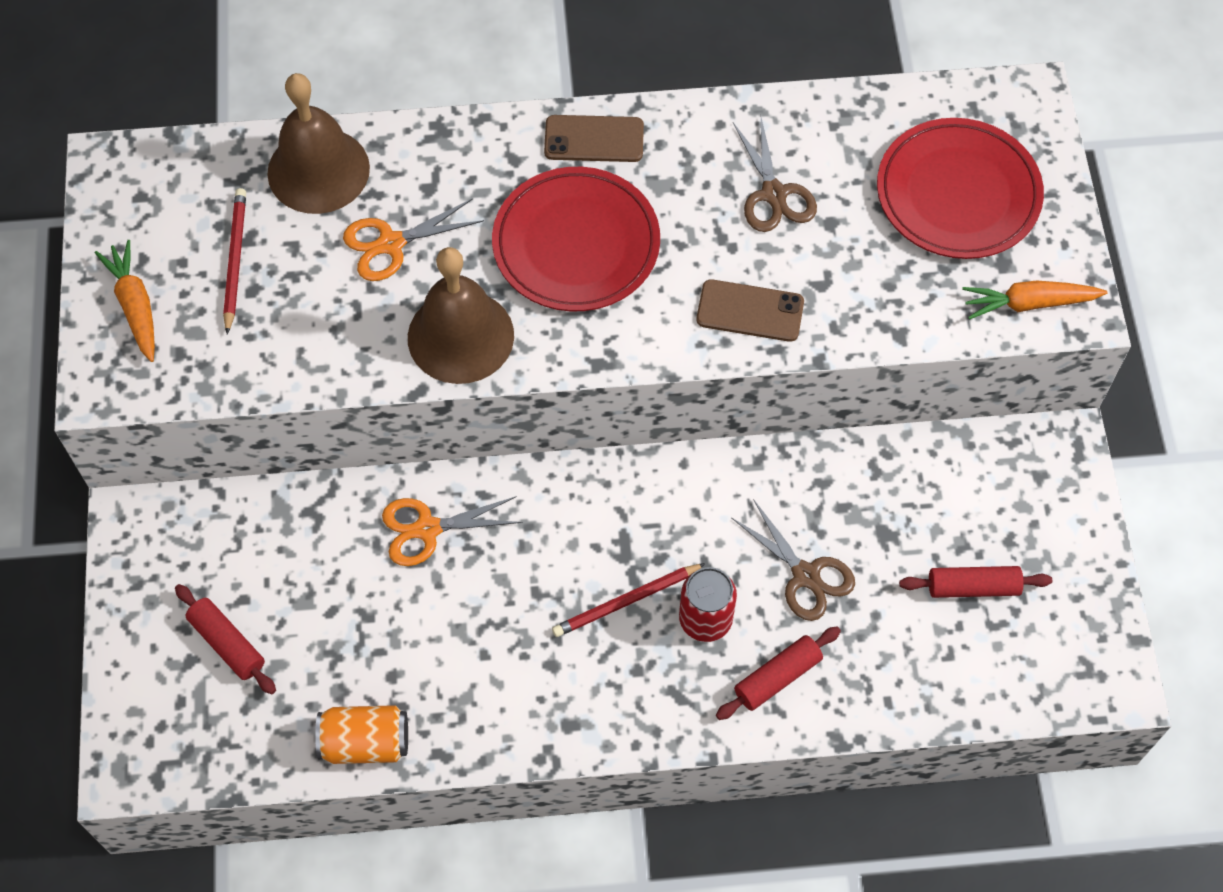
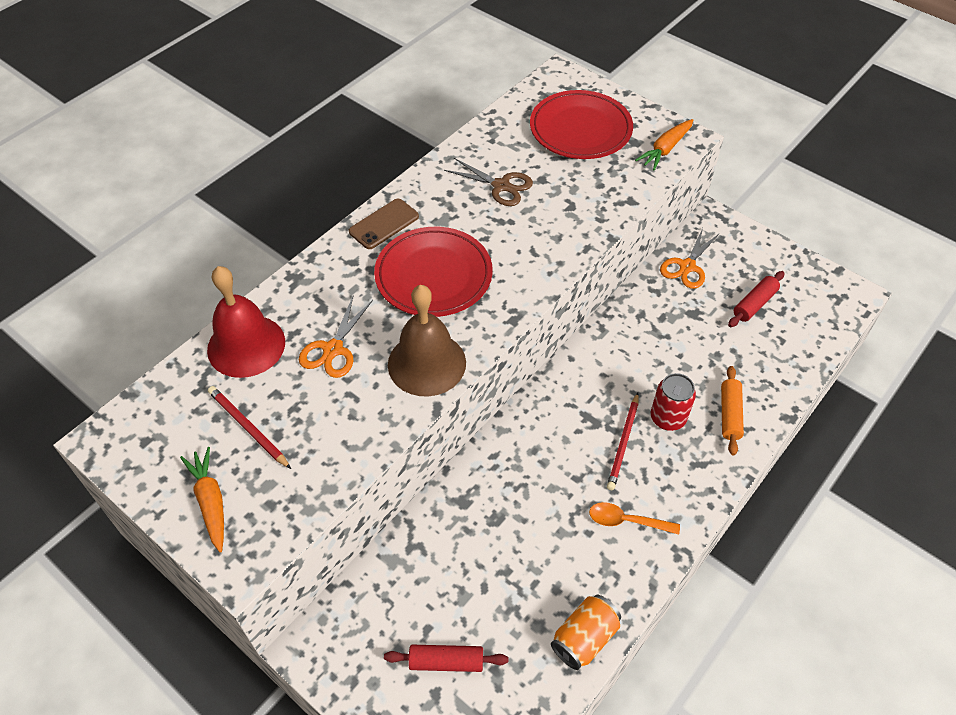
camera: 45 degrees left, 10 degrees down
(135, 306) = (210, 502): orange carrot -> orange carrot turned 45 degrees clockwise
(318, 170) = (246, 345): brown bell -> red bell
(427, 529) = (485, 498): orange scissors -> orange scissors (687, 266)
(534, 679) = (627, 521): none -> orange spoon
(750, 311) = (554, 241): brown phone -> none
(777, 677) = (730, 414): red rolling pin -> orange rolling pin
(806, 575) = (684, 359): brown scissors -> none

